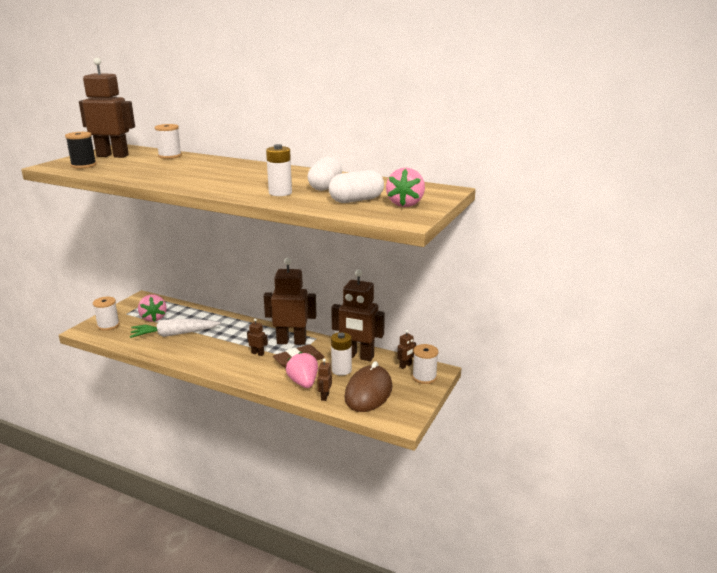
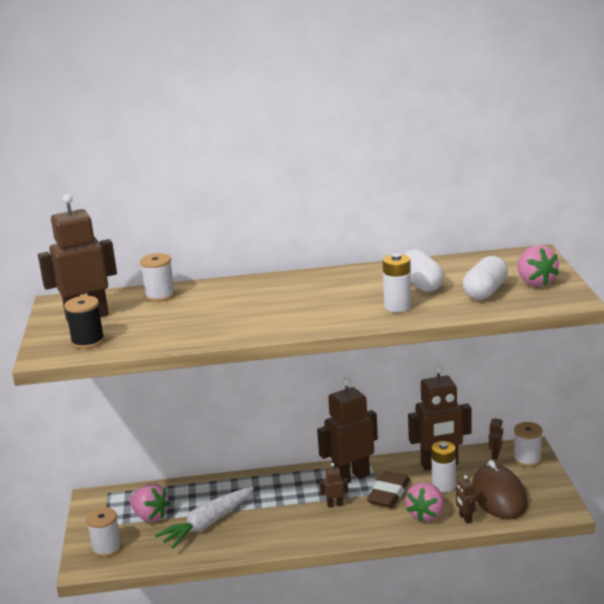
camera: 30 degrees left, 0 degrees up
(303, 383) = (426, 514): pink strawberry -> pink strawberry turned 105 degrees counterclockwise

